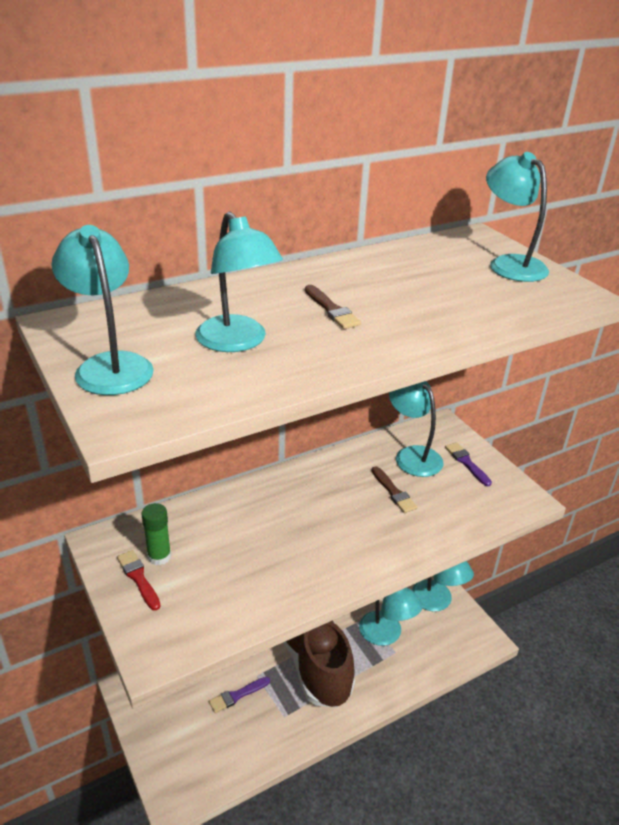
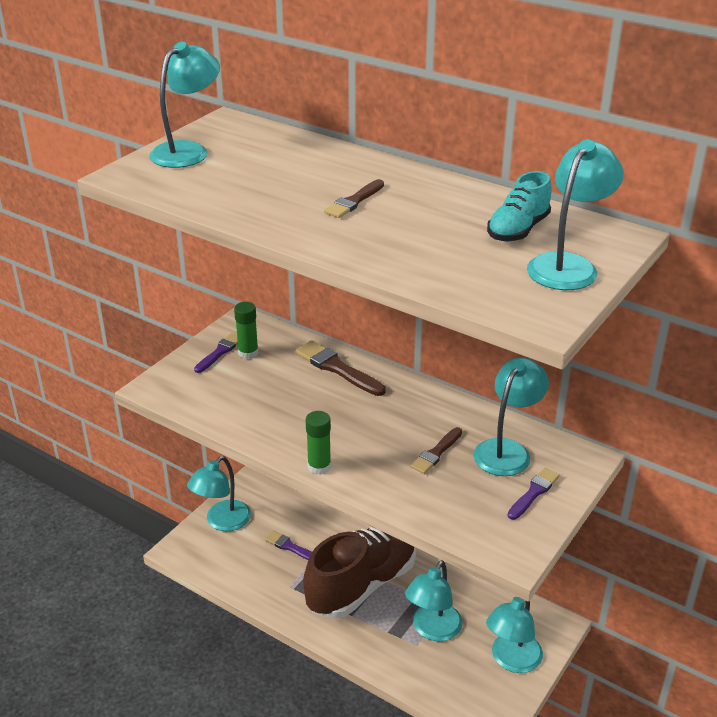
camera: 65 degrees right, 0 degrees up
(138, 578) = (220, 352): red brush -> purple brush
(237, 342) = (260, 180): turquoise lamp -> turquoise lamp (222, 522)
(237, 505) = (337, 368): none -> brown brush
(370, 568) = (319, 466): none -> green glue stick
(441, 263) = (518, 230): none -> turquoise shoe

